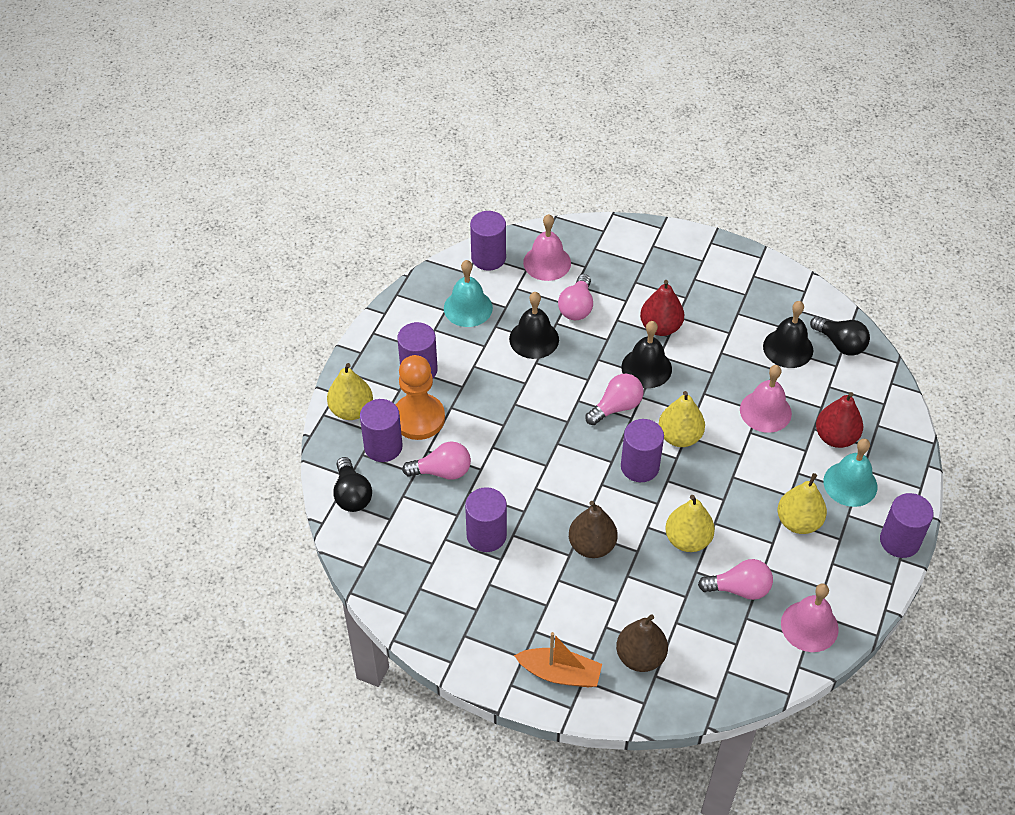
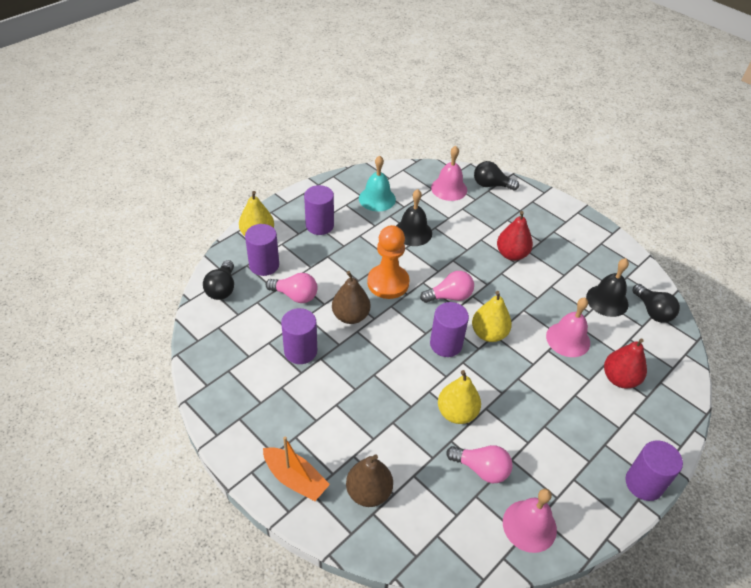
camera: 20 degrees right, 5 degrees down
(418, 418) = (300, 255): orange pawn -> orange pawn (388, 283)
(488, 258) = (409, 173): purple cylinder -> none
(577, 307) = (455, 222): pink light bulb -> none
(592, 545) = (377, 388): brown pear -> brown pear (350, 316)
(595, 240) = (491, 185): none -> black light bulb
(646, 368) = (487, 277): black bell -> none
(798, 522) = (558, 434): yellow pear -> none
(850, 484) = (617, 420): turquoise bell -> none

